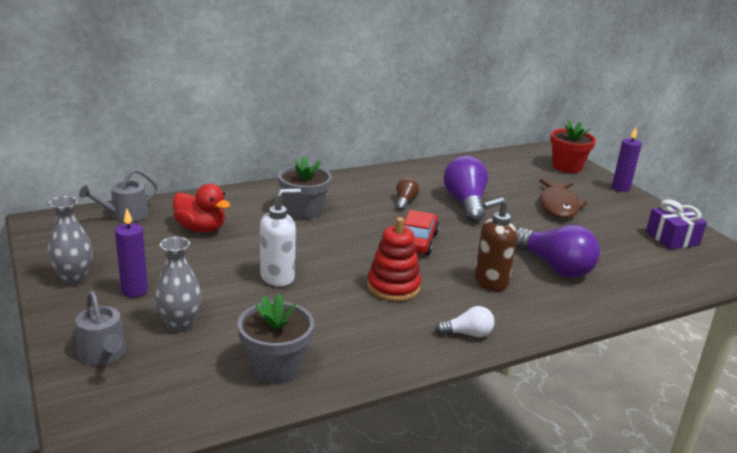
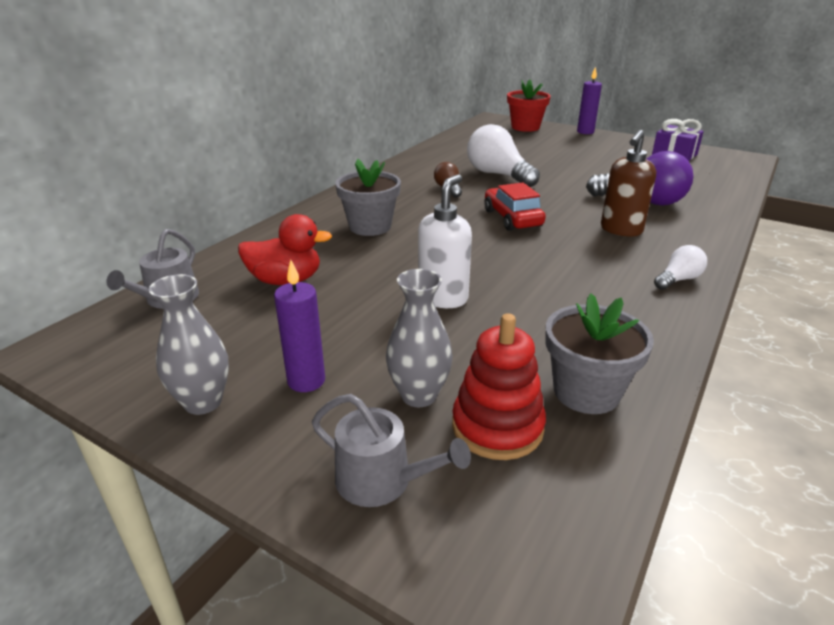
camera: 30 degrees left, 5 degrees up
(393, 287) = (557, 264): red stacking toy -> red stacking toy (497, 427)
(465, 203) = (498, 175): purple light bulb -> white light bulb
(558, 206) = (567, 156): brown fish -> none

